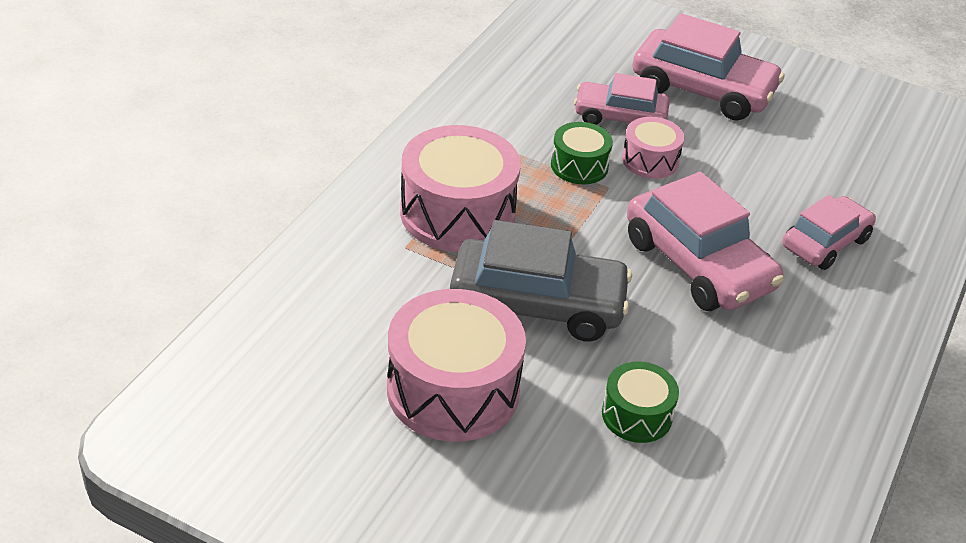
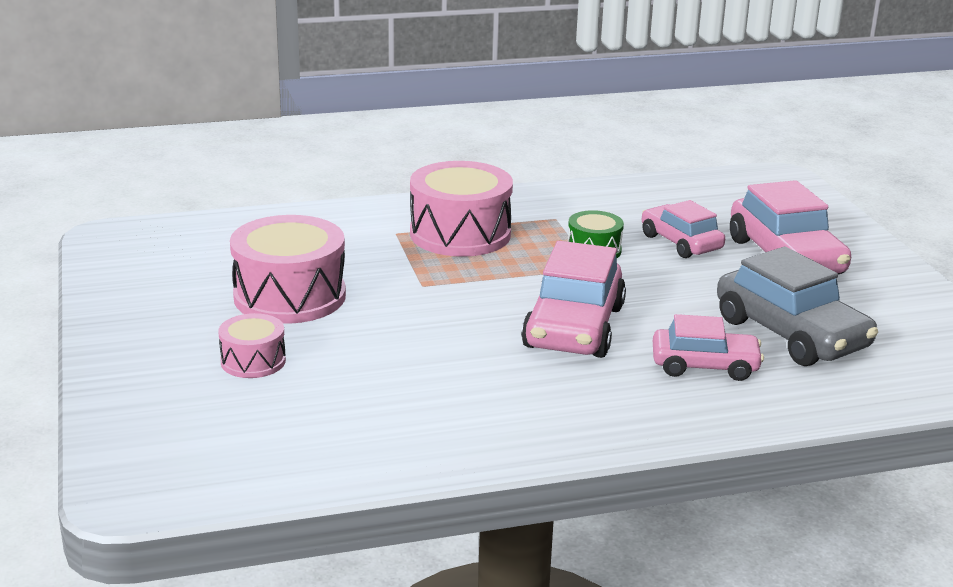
camera: 50 degrees right, 15 degrees down
(537, 304) = (420, 291): grey car -> grey car (791, 334)
(637, 415) = (371, 362): green drum -> none
(650, 160) = (655, 270): pink drum -> pink drum (253, 361)

